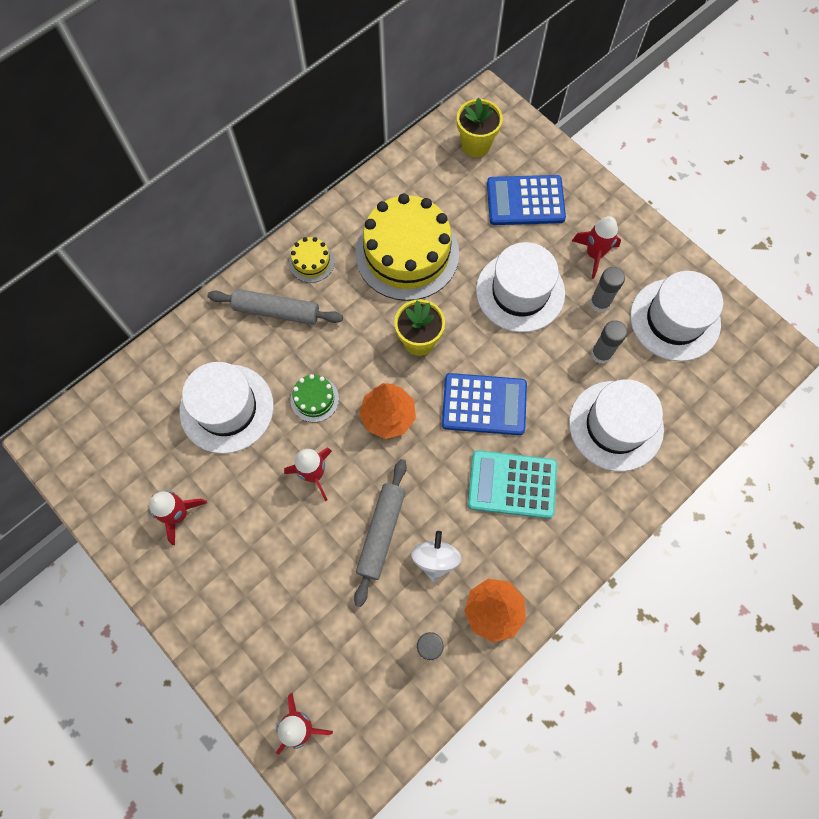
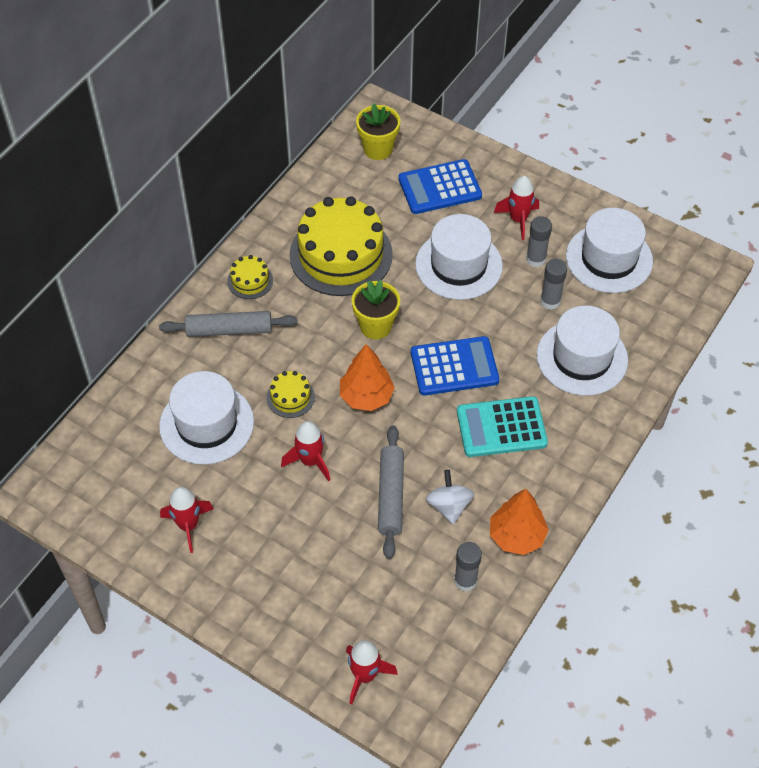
camera: 15 degrees left, 15 degrees down
(314, 399) = (290, 397): green cake -> yellow cake

